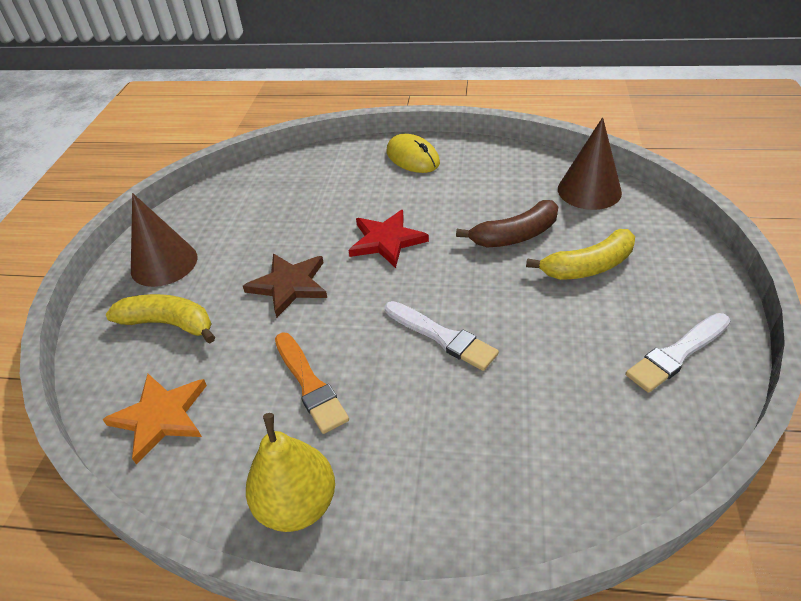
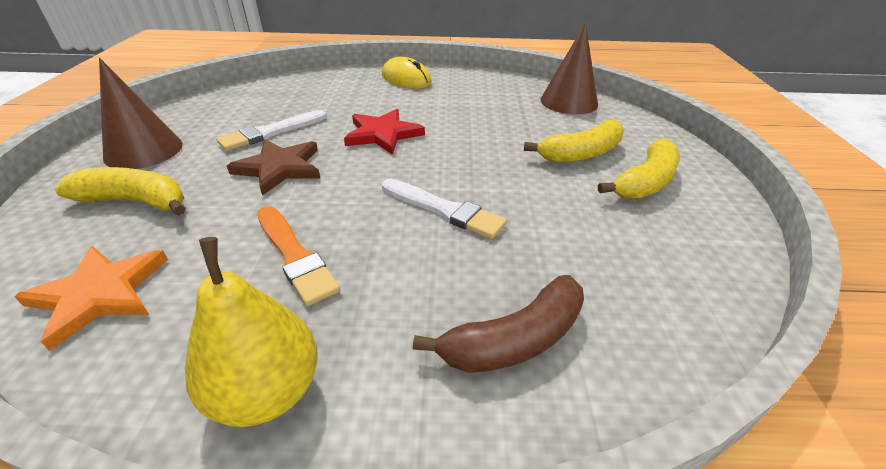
camera: 10 degrees left, 5 degrees down
(515, 235) = (507, 131): brown banana -> brown banana (514, 340)
(647, 304) = (645, 182): none -> yellow banana
(677, 354) = (687, 221): white brush -> white brush (271, 132)

